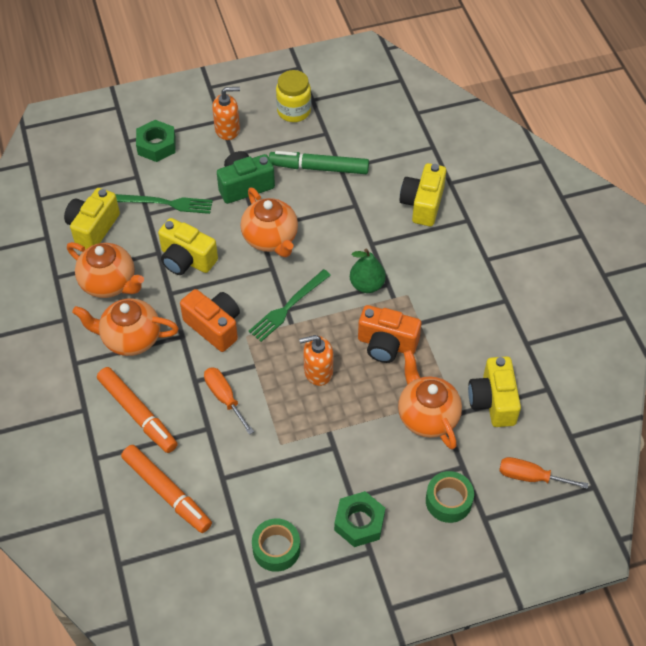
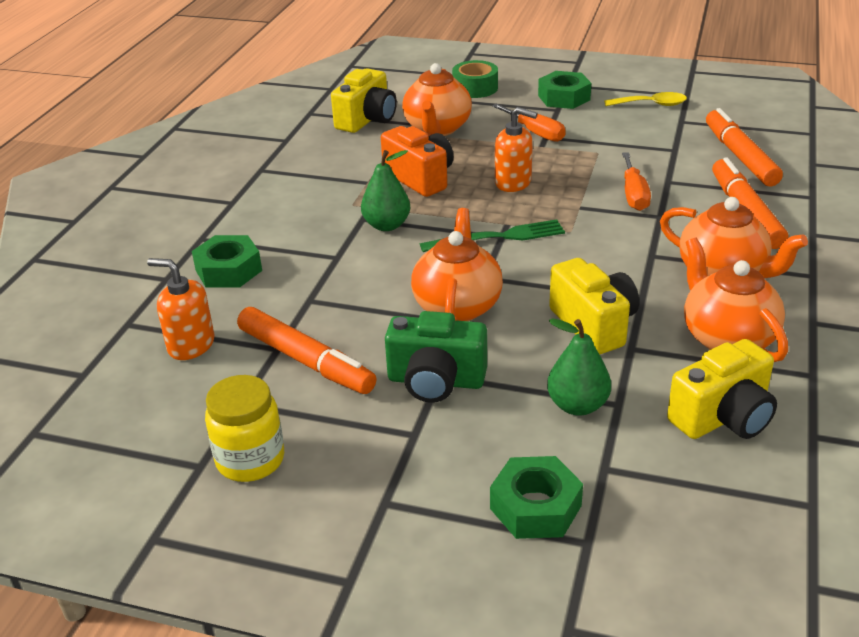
camera: 145 degrees left, 20 degrees down
(167, 203) = (577, 405): green fork -> green pear
(214, 326) = (604, 250): orange camera -> none
(227, 129) = (387, 479): orange soap dispenser -> orange soap dispenser (191, 345)
(276, 549) = (651, 104): green tape -> yellow spoon
(319, 168) = (305, 360): green marker -> orange marker
(422, 204) = (229, 270): yellow camera -> green nut
(530, 477) = (393, 81): orange screwdriver -> orange screwdriver (535, 133)

